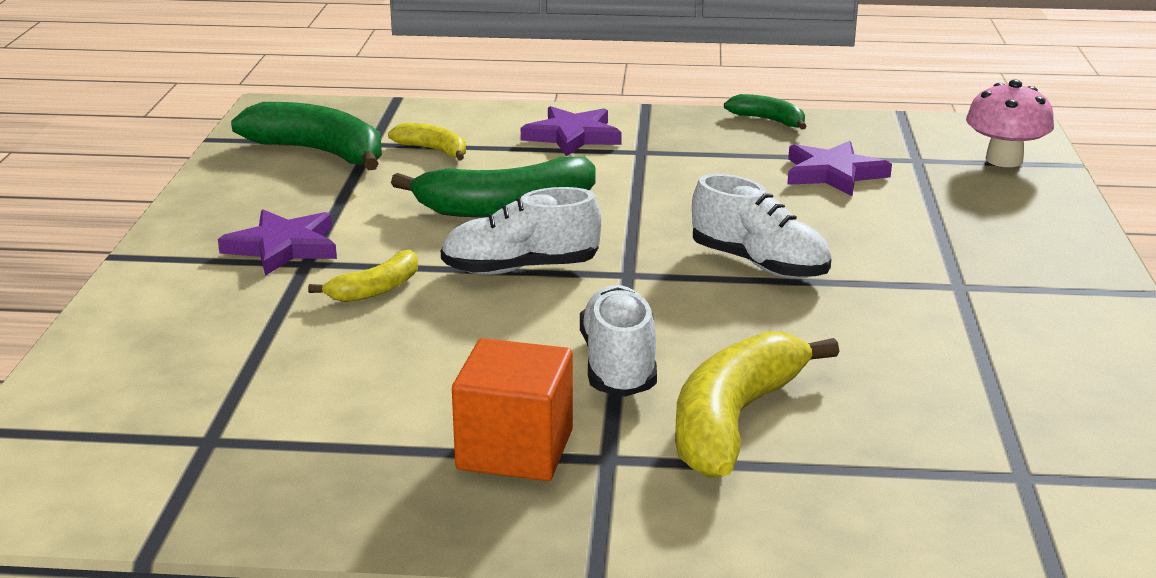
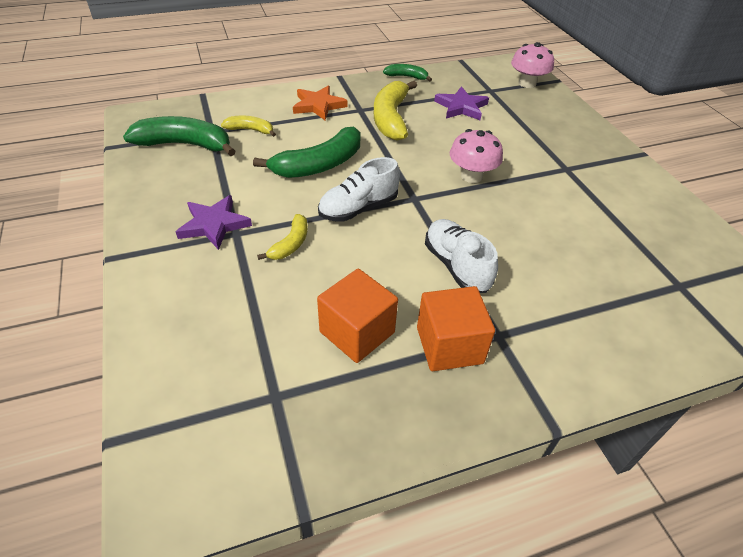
camera: 25 degrees left, 20 degrees up
(385, 403) = (357, 332): none -> orange cube
(572, 136) = (318, 105): purple star -> orange star
(734, 421) = (537, 289): yellow banana -> yellow banana (391, 118)
(759, 264) = (471, 176): white shoe -> pink mushroom

